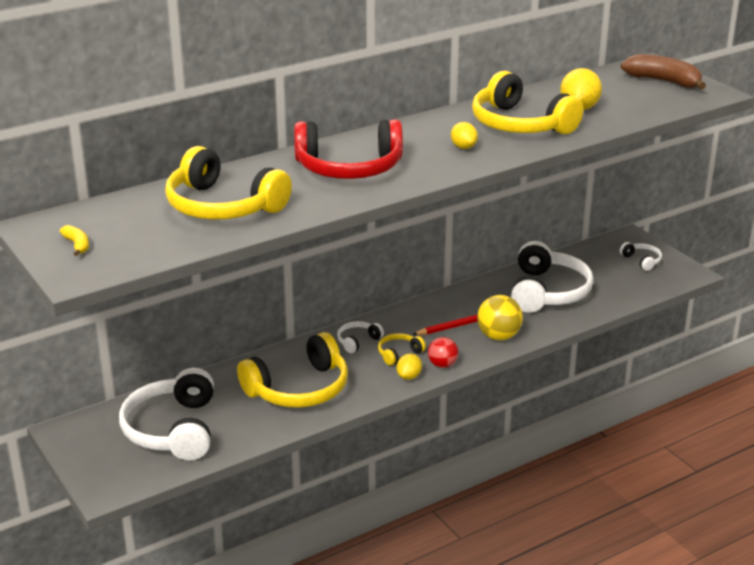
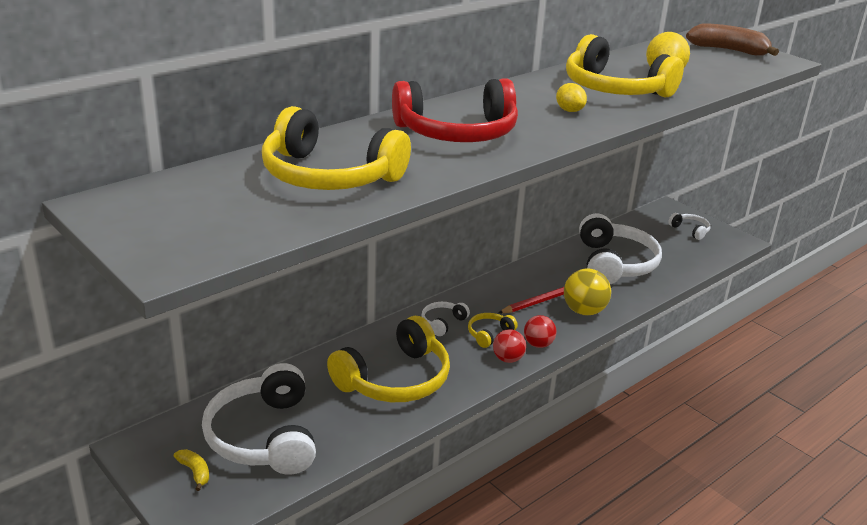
camera: 10 degrees left, 0 degrees up
(77, 245) = (160, 225): yellow banana -> yellow banana (195, 472)
(409, 376) = (508, 359): yellow lemon -> red ball

